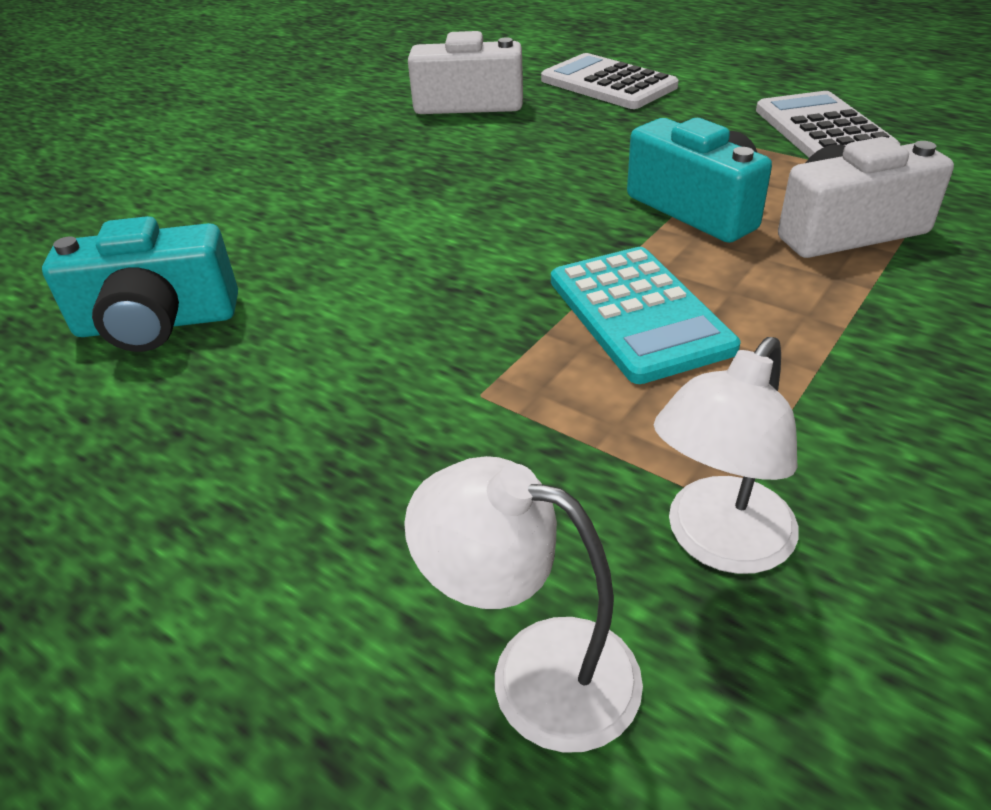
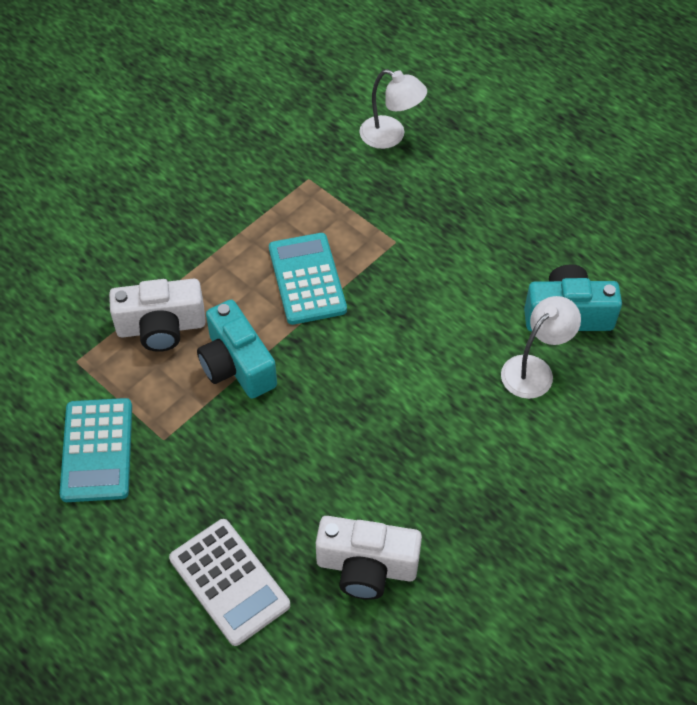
camera: 175 degrees left, 15 degrees up
(718, 542) = (318, 165): white lamp -> white lamp (534, 370)
(822, 130) = (97, 450): white calculator -> turquoise calculator

